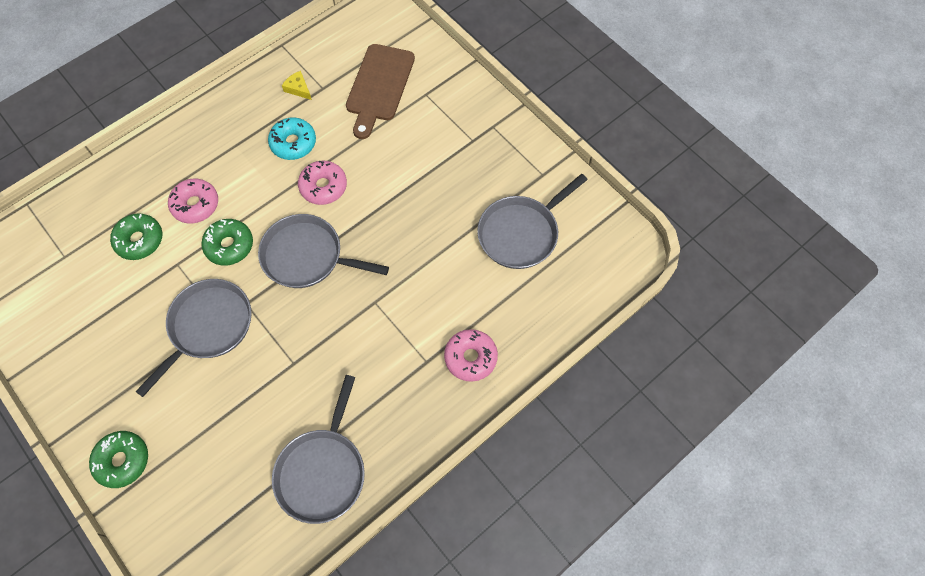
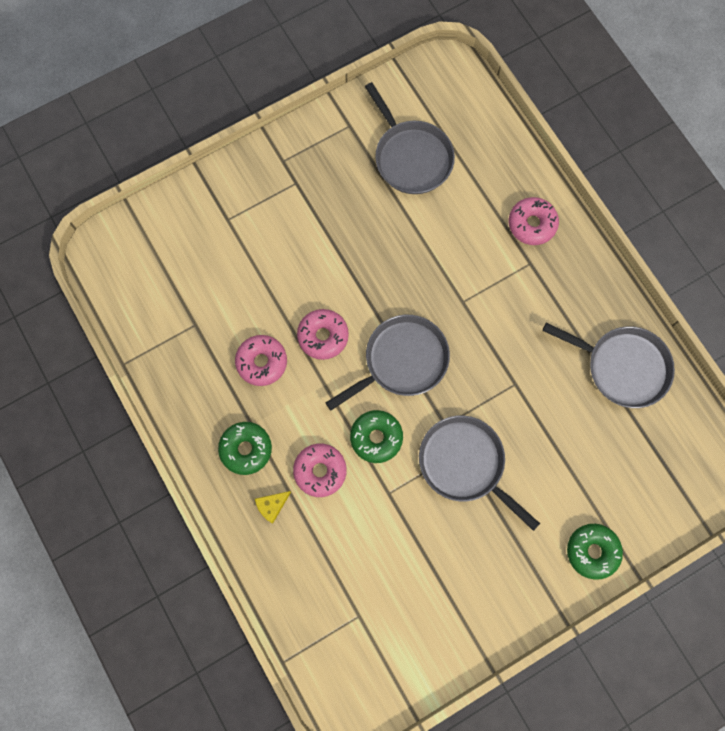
camera: 80 degrees left, 10 degrees up
(139, 240) = (353, 532): green donut -> green donut (246, 449)
(293, 143) = (262, 362): turquoise donut -> pink donut
(298, 88) = (190, 350): yellow cheese -> yellow cheese (272, 505)
(307, 256) = (402, 361): grey pan -> grey pan turned 150 degrees counterclockwise
(379, 86) = (206, 265): brown cutting board -> none

